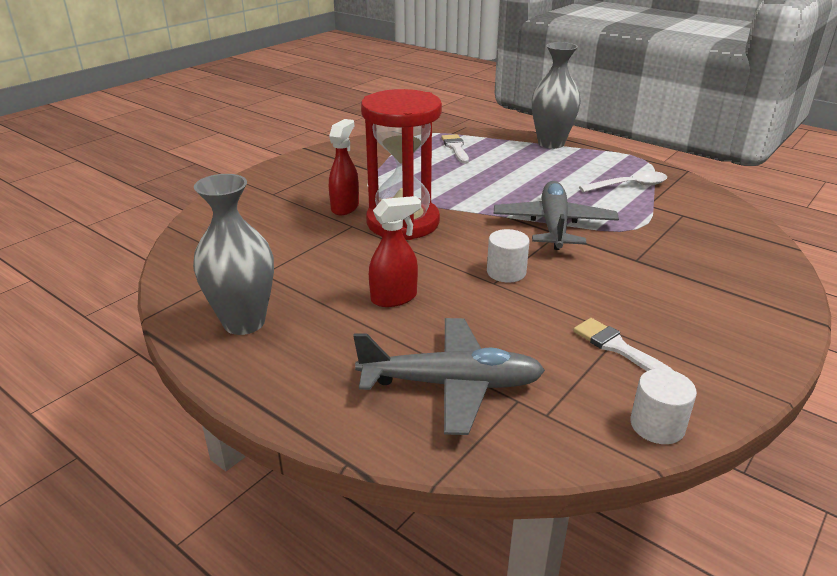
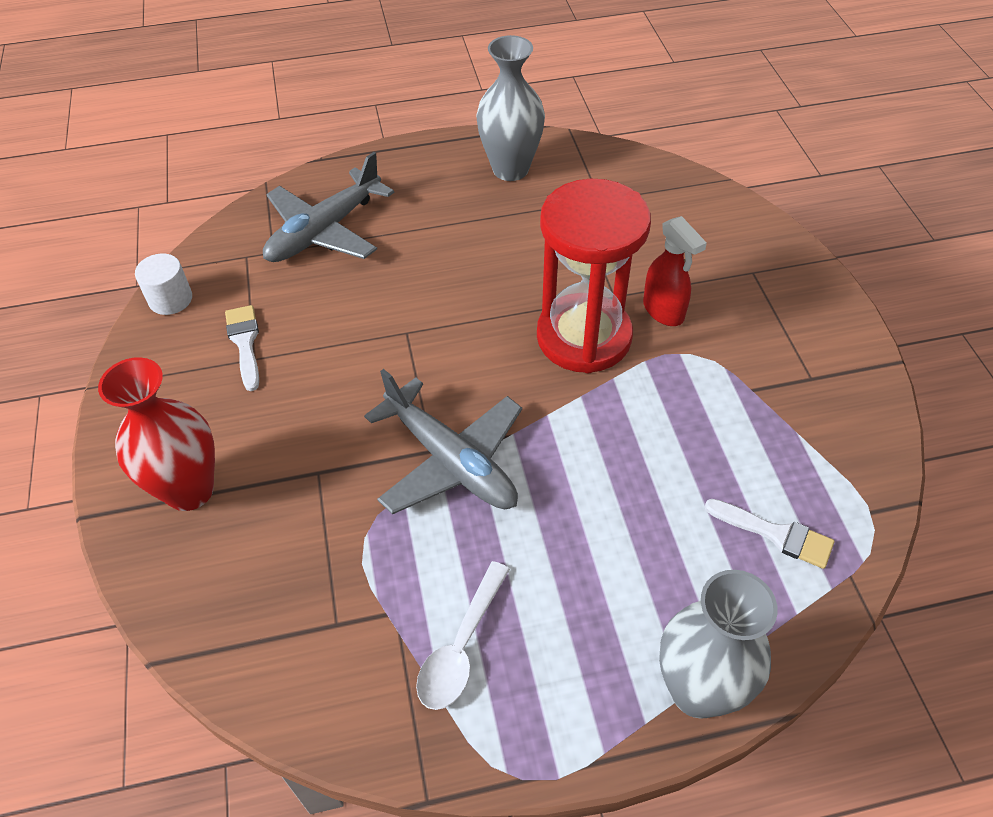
camera: 130 degrees right, 20 degrees up
(394, 298) = (454, 258): red spray bottle -> none
(506, 272) = (411, 352): white cylinder -> none
(617, 347) = (245, 343): white brush -> white brush turned 105 degrees counterclockwise
(731, 295) = (189, 490): none -> red vase

